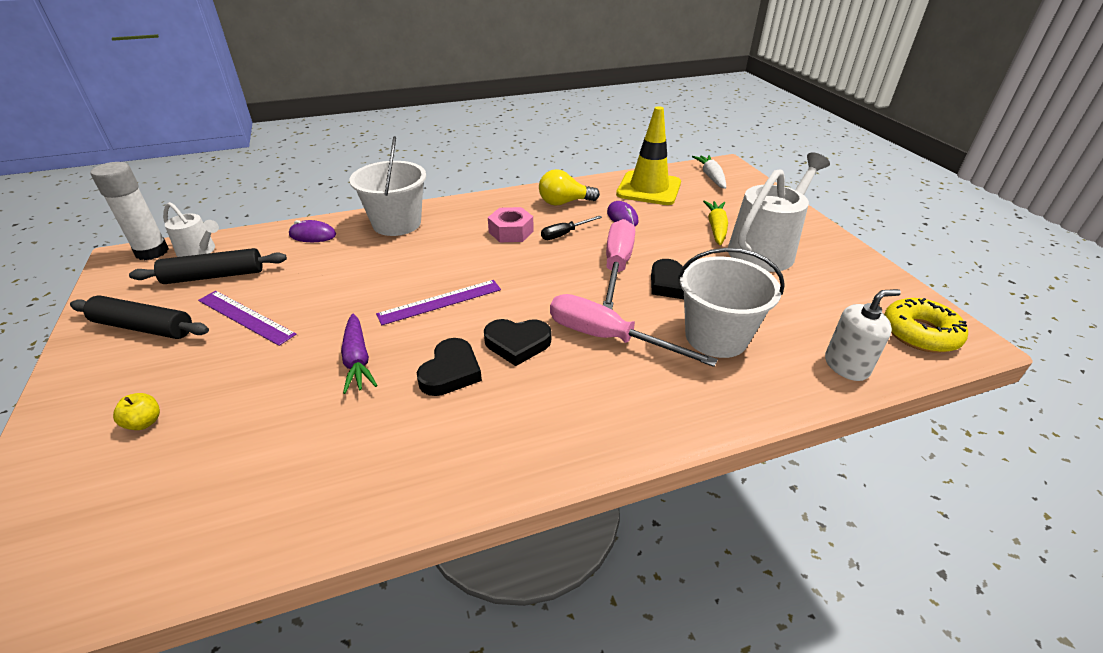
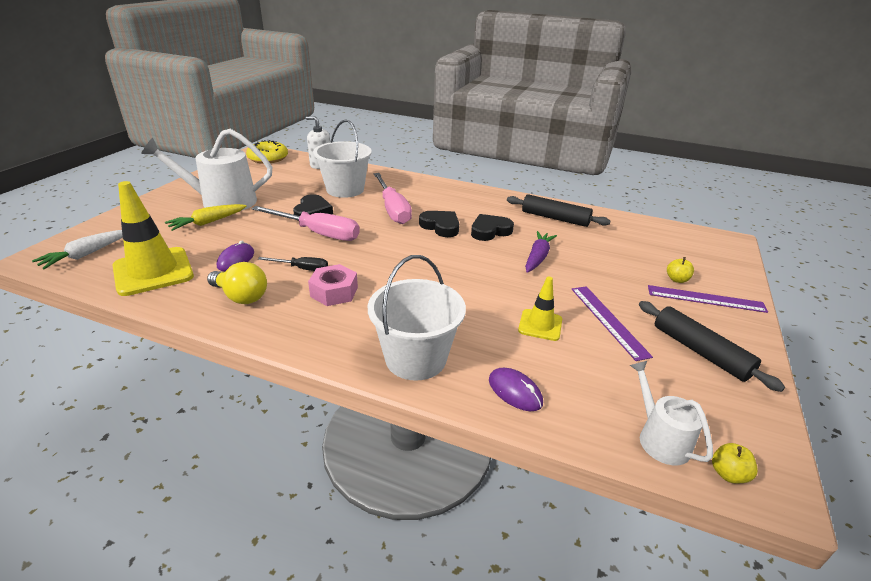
camera: 140 degrees left, 5 degrees down
(152, 252) = (728, 474): white glue stick -> yellow apple
(214, 276) = (638, 383): black rolling pin -> black rolling pin (555, 218)
(315, 283) = (540, 325): none -> yellow traffic cone
(440, 302) = (457, 265): purple ruler -> purple ruler (705, 299)
(617, 266) = (318, 233): pink screwdriver -> pink screwdriver turned 120 degrees counterclockwise

